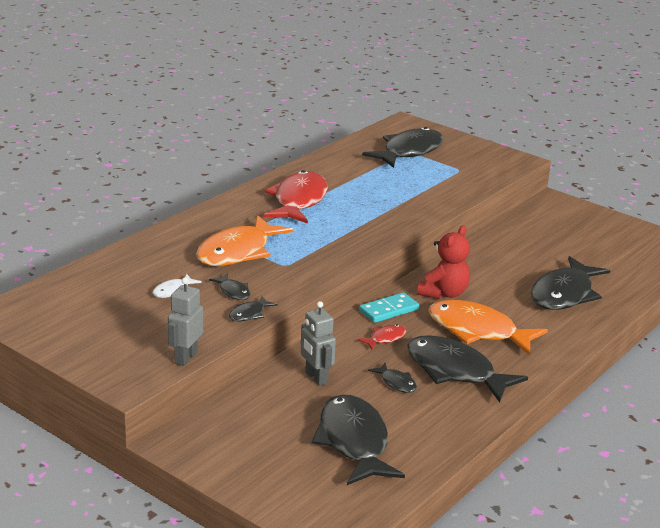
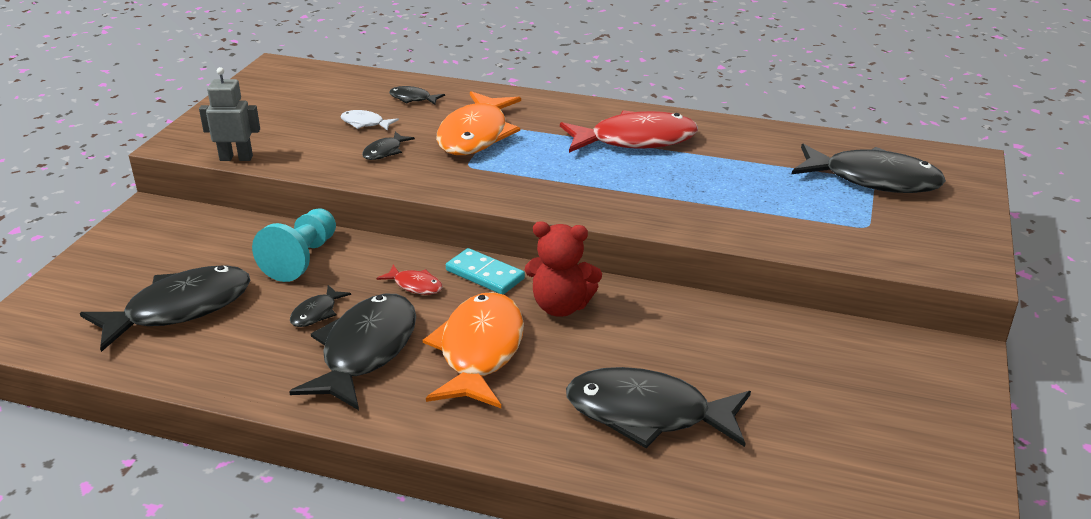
camera: 70 degrees right, 5 degrees up
(238, 252) = (476, 135): orange fish -> orange fish turned 90 degrees counterclockwise
(249, 314) = (342, 170): black fish -> black fish (413, 99)
(316, 378) = (302, 259): grey robot -> turquoise pawn

